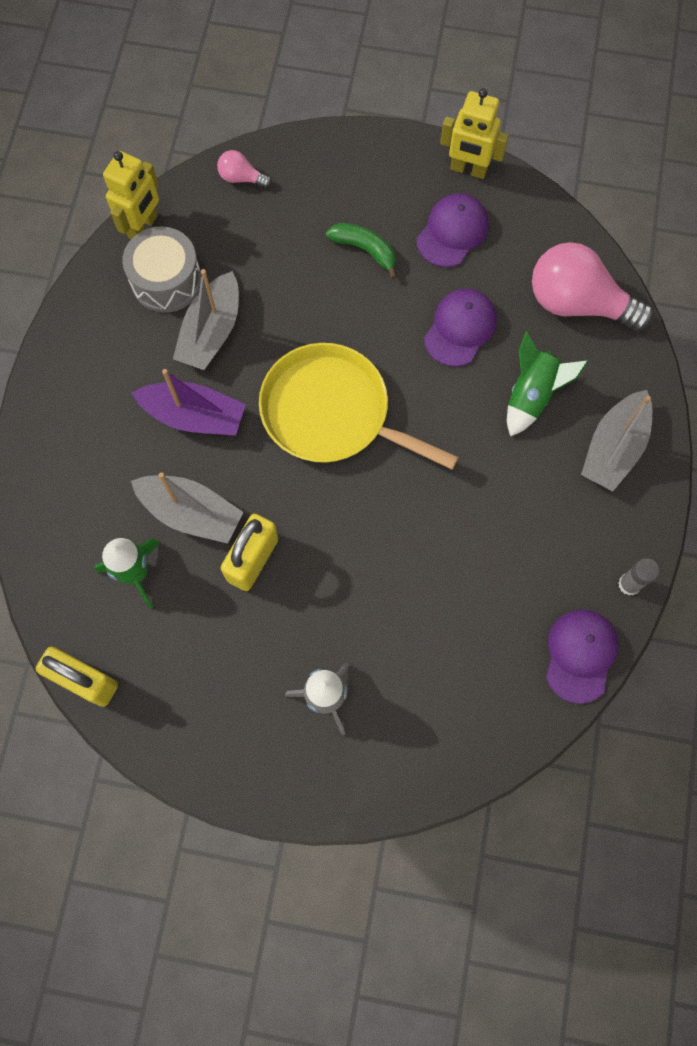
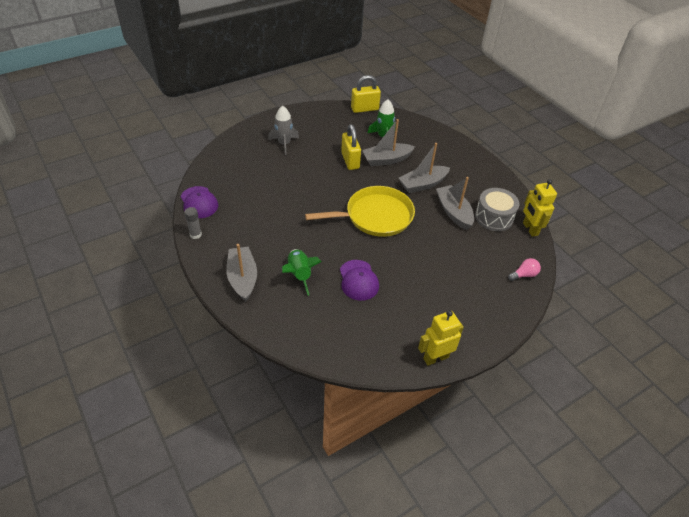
camera: 135 degrees right, 25 degrees down
(194, 416) = (422, 184): purple boat -> grey boat
(365, 250) = (436, 283): green banana -> none
(452, 232) = (408, 320): purple cap -> none
(578, 303) = (314, 330): pink light bulb -> none

